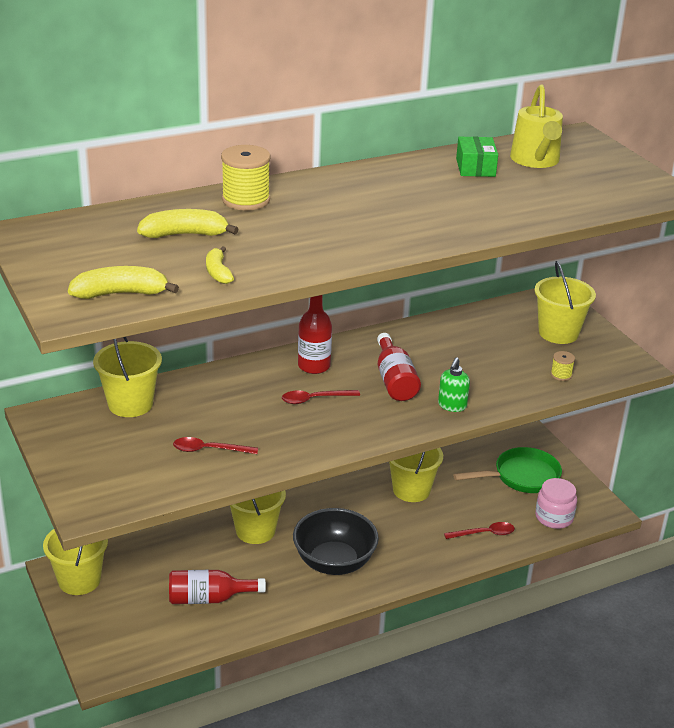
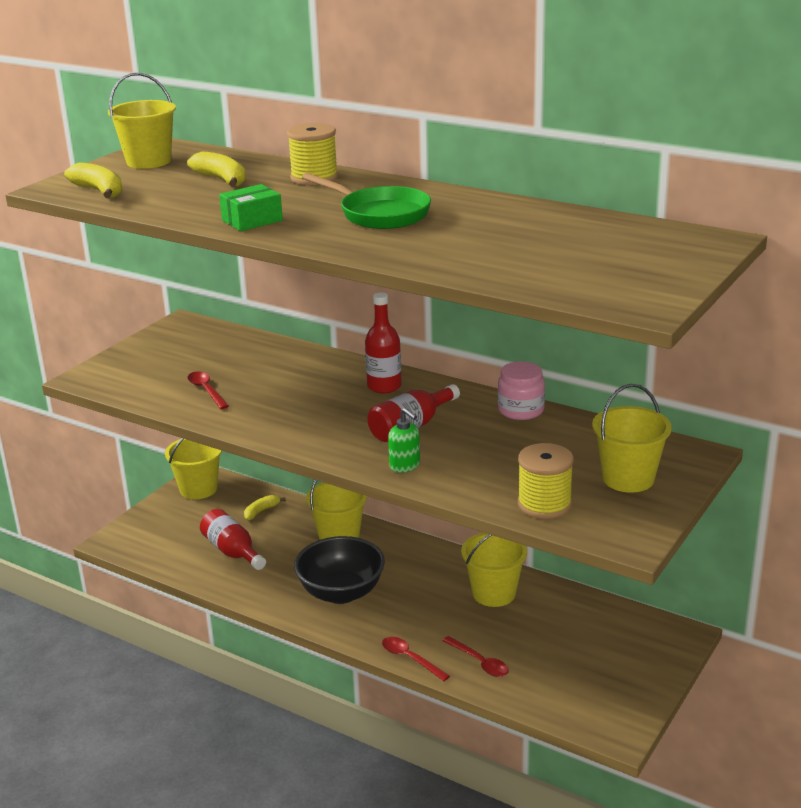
camera: 60 degrees right, 5 degrees down
(130, 404) = (234, 343): yellow bucket -> yellow bucket (148, 161)
(218, 272) = (171, 204): yellow banana -> yellow banana (261, 511)
(314, 399) = (332, 404): red spoon -> red spoon (410, 658)
(452, 406) = (405, 466): green soap dispenser -> green soap dispenser turned 120 degrees counterclockwise
(475, 167) = (536, 223): green box -> green box (252, 220)
(521, 477) = (603, 652): green pan -> green pan (379, 214)
(535, 160) = (606, 239): yellow watering can -> none
(554, 517) = (561, 699): pink jar -> pink jar (521, 410)
(561, 375) = (544, 504): yellow spool -> yellow spool, size x2.01

